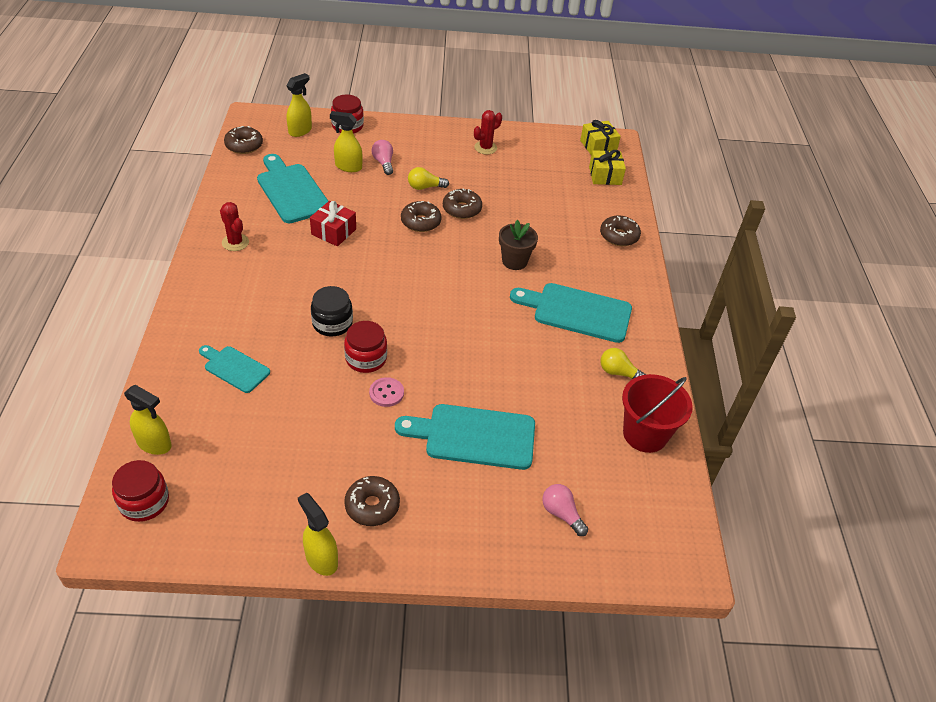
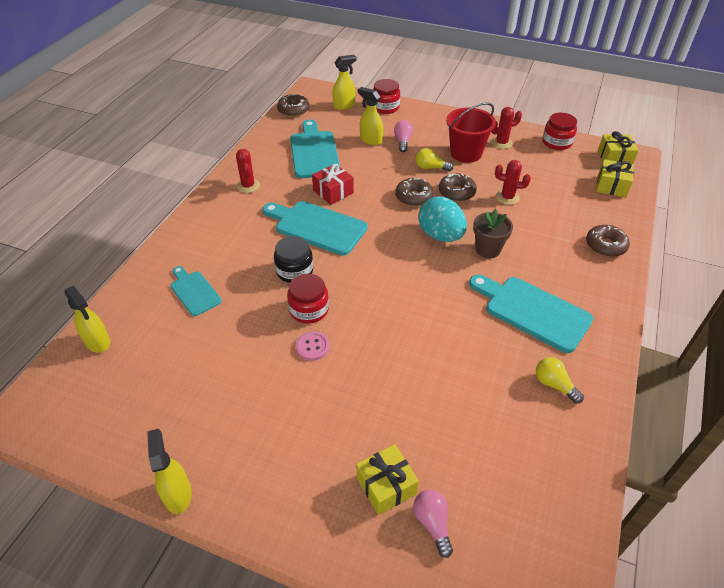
camera: 25 degrees right, 0 degrees up
(144, 502) = (62, 391): red jar -> red jar (557, 142)
(372, 506) = (248, 454): brown donut -> none
(464, 256) = (440, 235): none -> turquoise egg
(474, 436) = (376, 412): turquoise cutting board -> turquoise cutting board (317, 227)
(510, 496) = (386, 486): none -> yellow gift
(513, 205) = (507, 197): none -> red cactus
(645, 434) = (559, 460): red bucket -> red bucket (466, 153)

